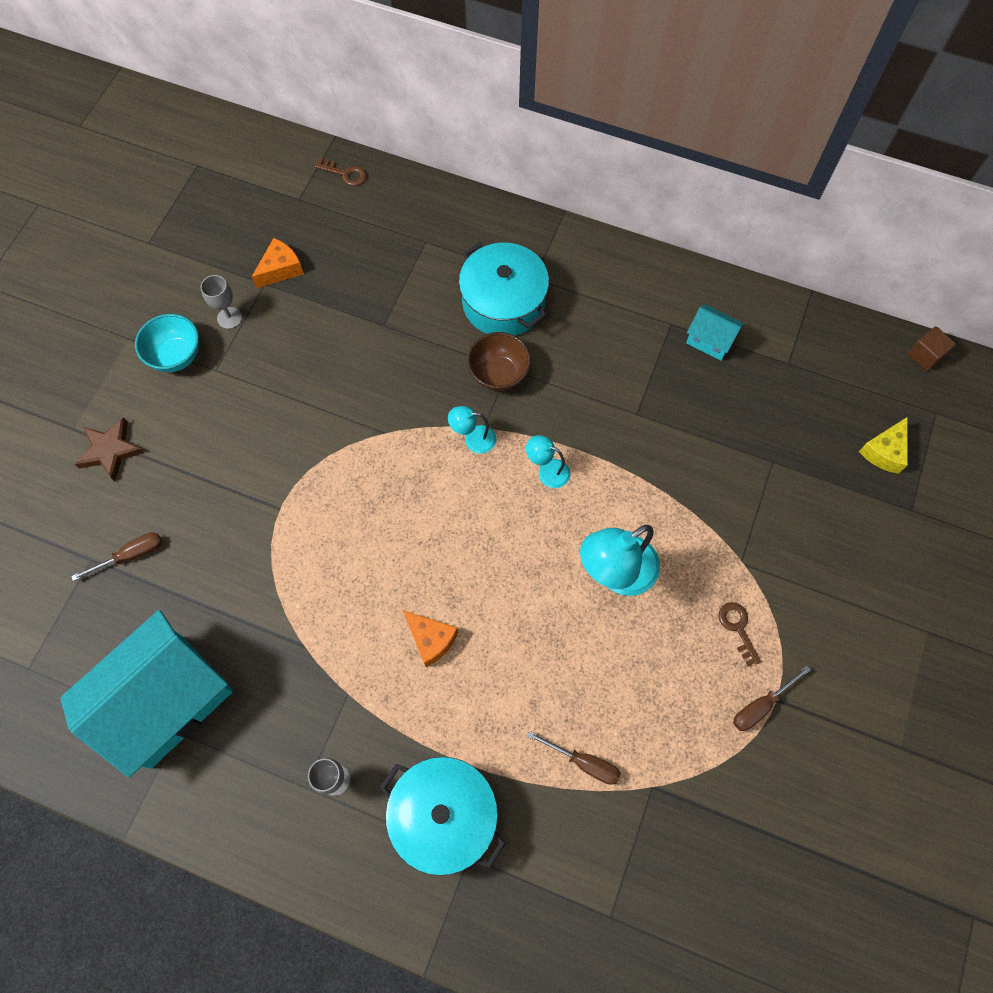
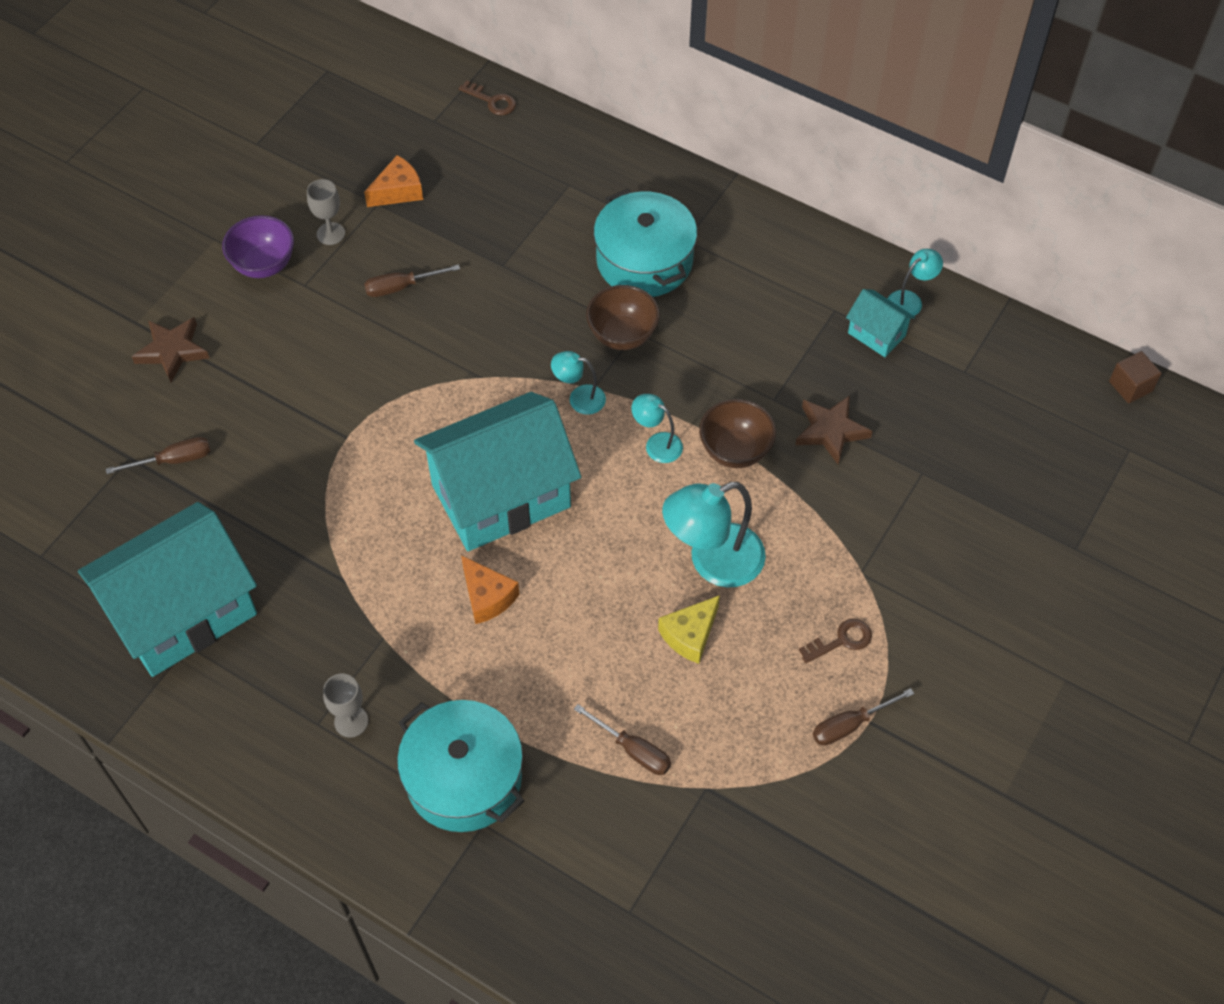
camera: 10 degrees right, 10 degrees down
(176, 356) = (264, 265): turquoise bowl -> purple bowl
(300, 359) = (401, 287): none -> brown screwdriver
(424, 541) = (501, 496): none -> turquoise house
(614, 466) = (735, 450): none -> brown bowl
(690, 435) = (830, 431): none -> brown star
(731, 305) = (910, 300): none -> turquoise lamp
(738, 628) = (841, 641): brown key -> brown key turned 75 degrees clockwise
(884, 451) = (1057, 481): yellow cheese -> yellow cheese (690, 635)

